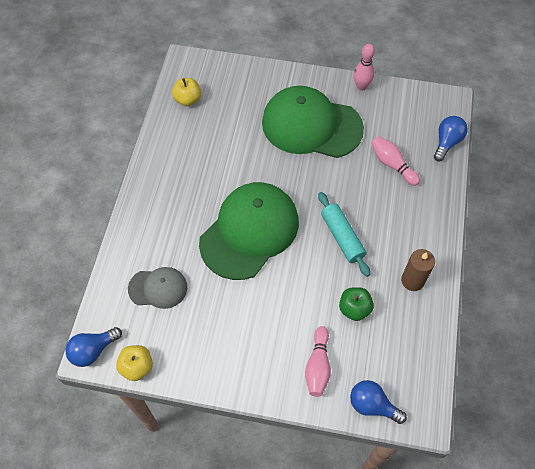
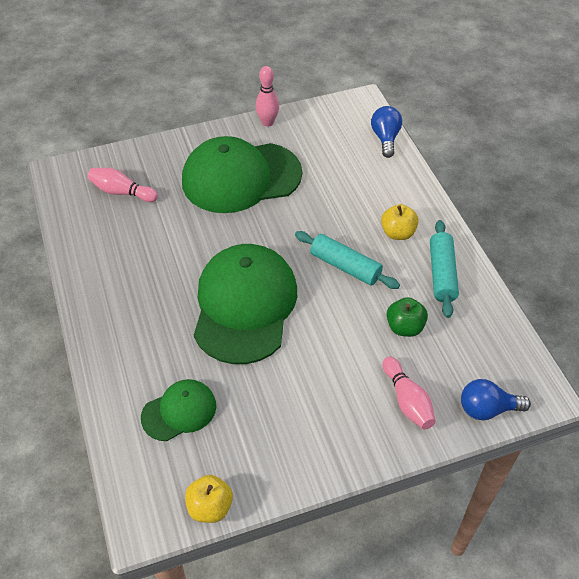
camera: 30 degrees left, 10 degrees down
(93, 350) = (144, 518): blue light bulb -> none
(158, 288) = (179, 411): grey cap -> green cap
(188, 100) = (87, 207): yellow apple -> yellow apple (398, 233)
(392, 164) = (347, 179): pink bowling pin -> pink bowling pin (122, 192)
(412, 280) = (441, 274): brown candle -> turquoise rolling pin

